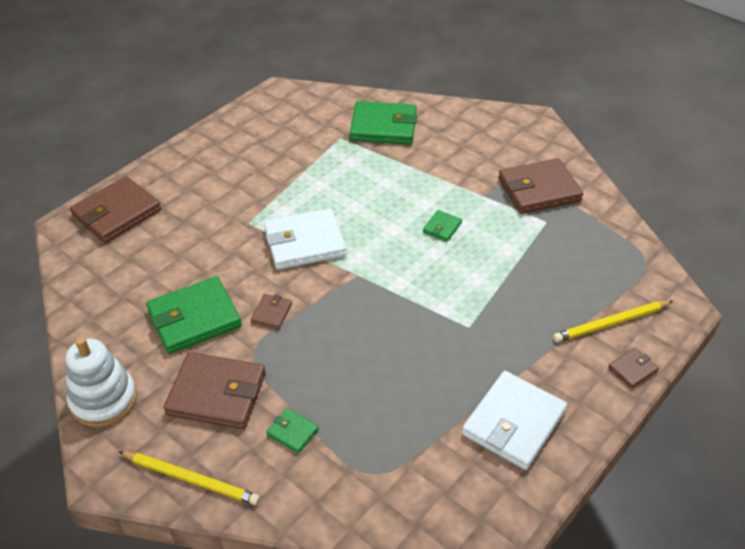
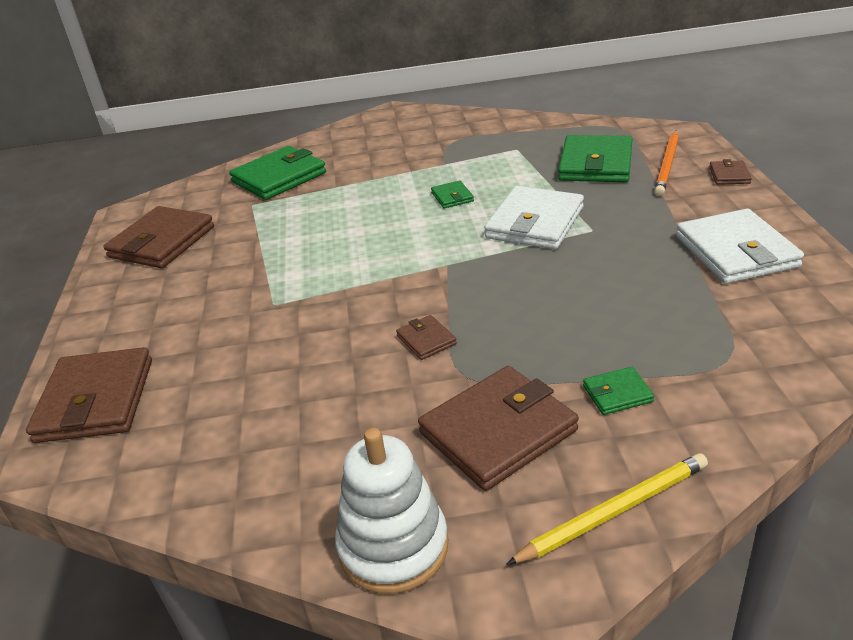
camera: 45 degrees left, 10 degrees down
(194, 318) = (358, 402): green wallet -> green wallet (595, 164)
(305, 242) = (357, 279): white wallet -> white wallet (534, 223)
(539, 190) = (476, 138): brown wallet -> brown wallet (162, 242)
(611, 323) = (667, 165): yellow pencil -> orange pencil

